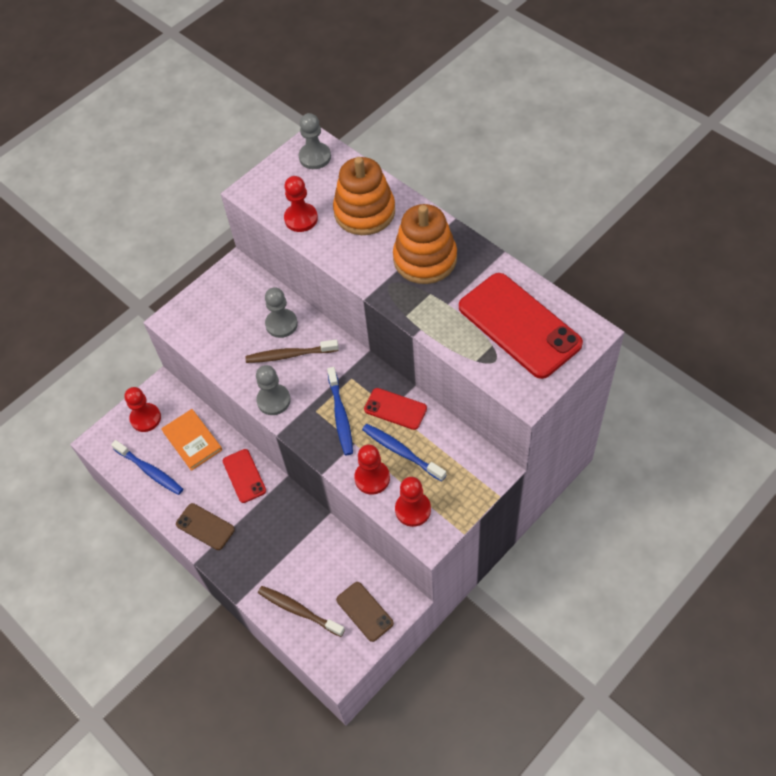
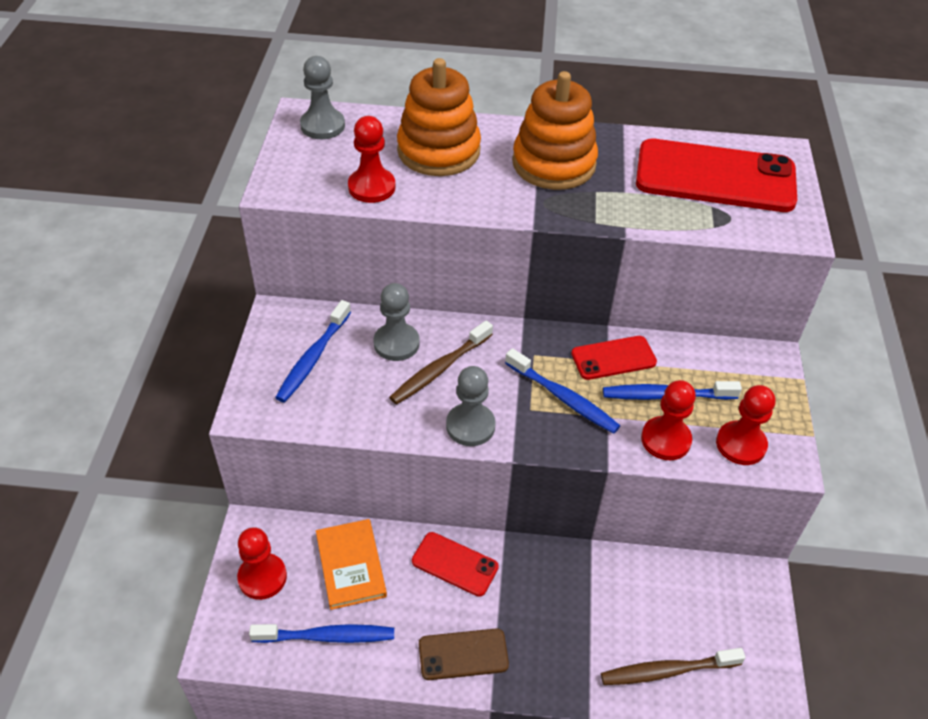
camera: 45 degrees left, 10 degrees down
(192, 441) = (350, 565): orange book -> orange book turned 60 degrees clockwise
(230, 307) = (313, 357): none -> blue toothbrush
(364, 611) = (735, 619): brown phone -> none

